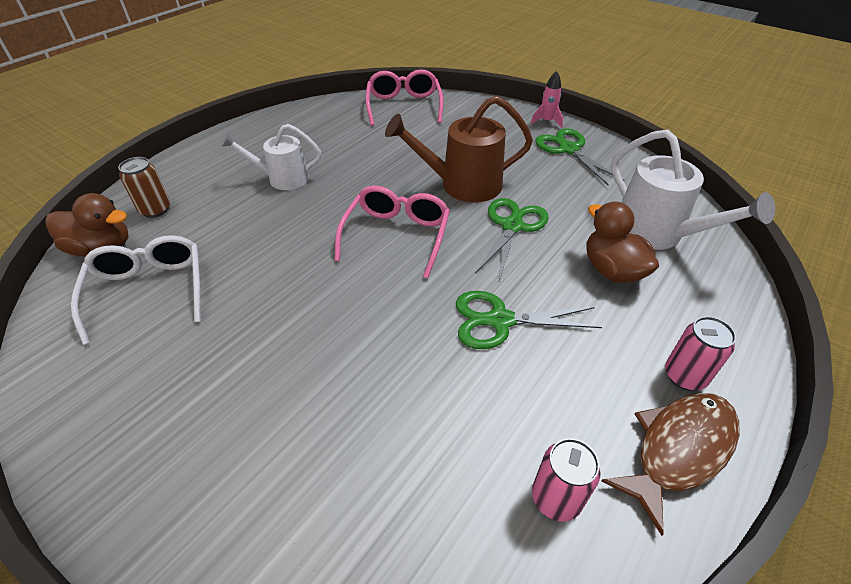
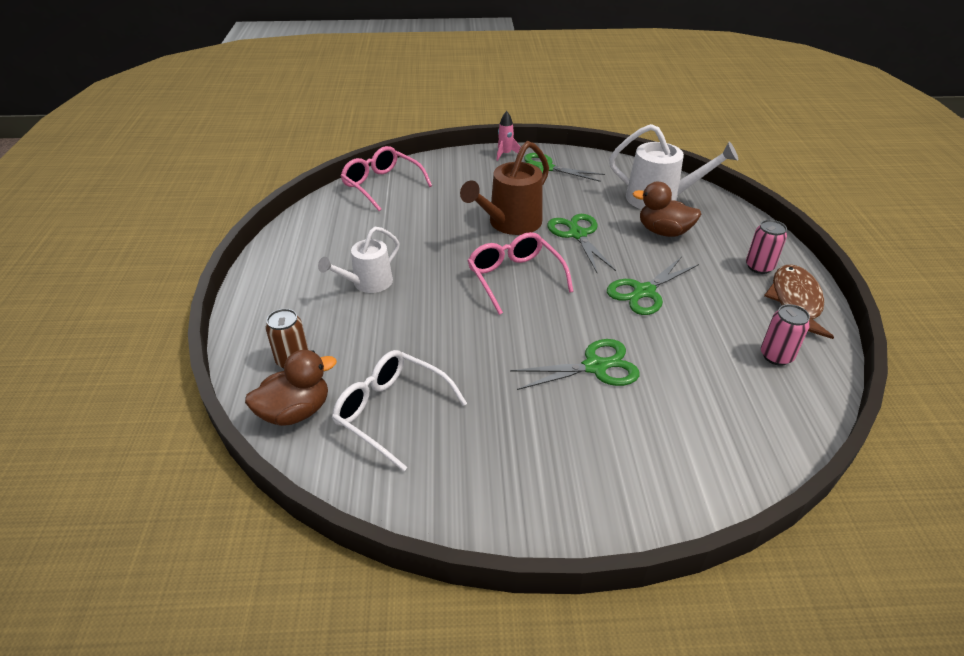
camera: 40 degrees left, 5 degrees down
(345, 364) = (595, 367): none -> green scissors

